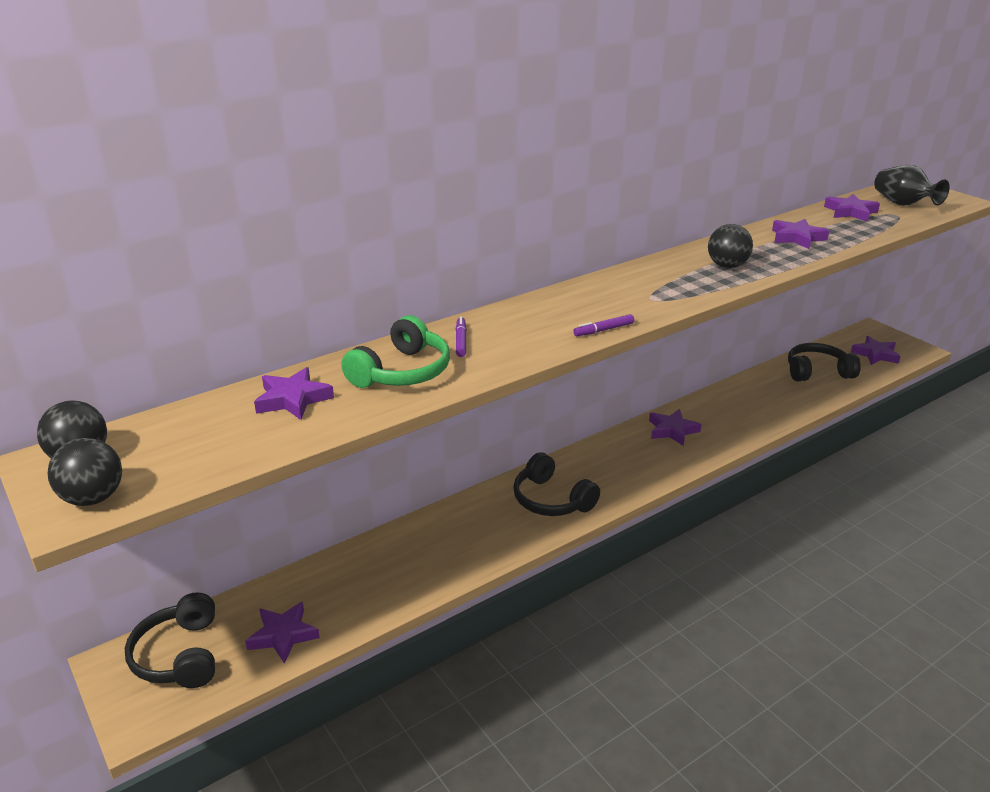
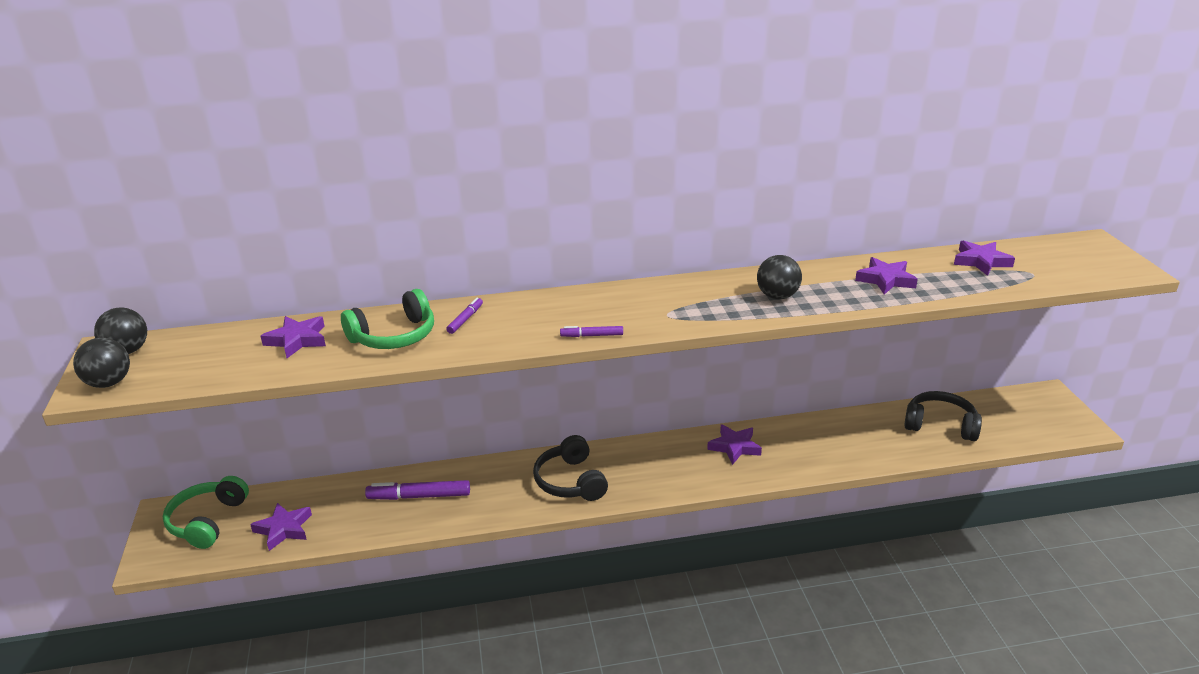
camera: 25 degrees right, 0 degrees up
(179, 655) = (207, 521): black headphones -> green headphones
(410, 557) = (419, 496): none -> purple marker
(875, 354) = (1026, 422): purple star -> none
(902, 204) = (1054, 263): black vase -> none

